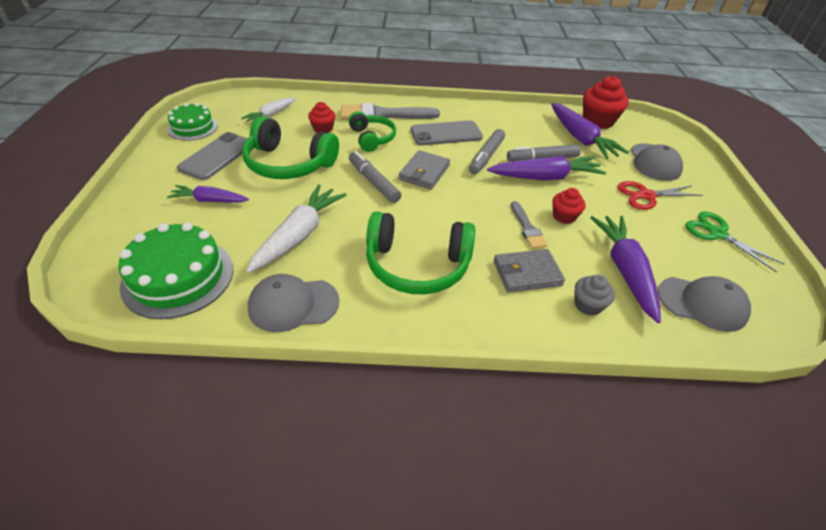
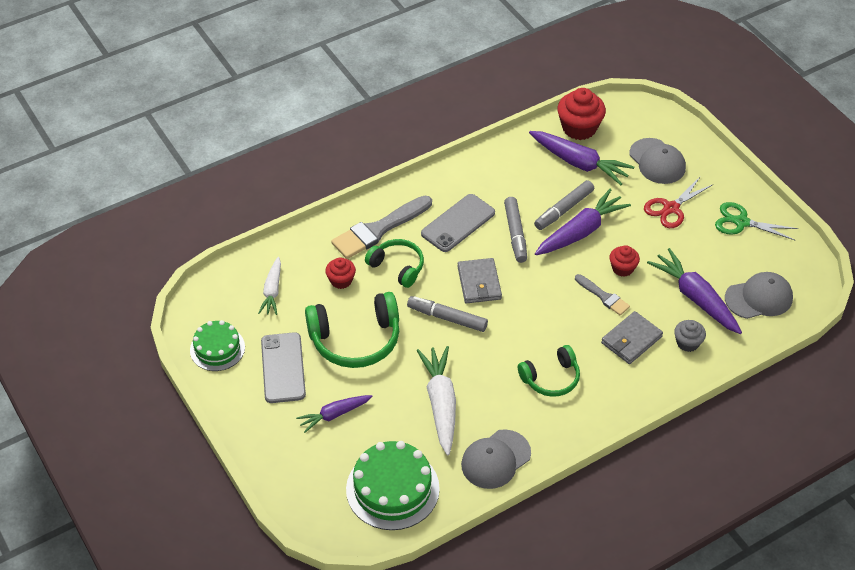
camera: 30 degrees left, 5 degrees up
(417, 265) = (551, 378): green headphones -> green headphones, size x0.62

